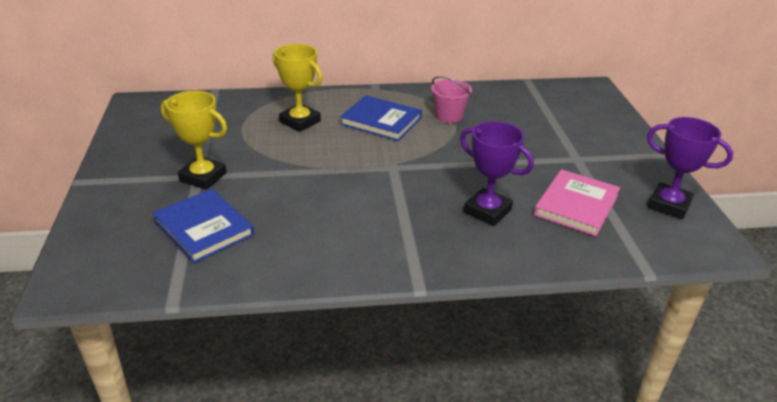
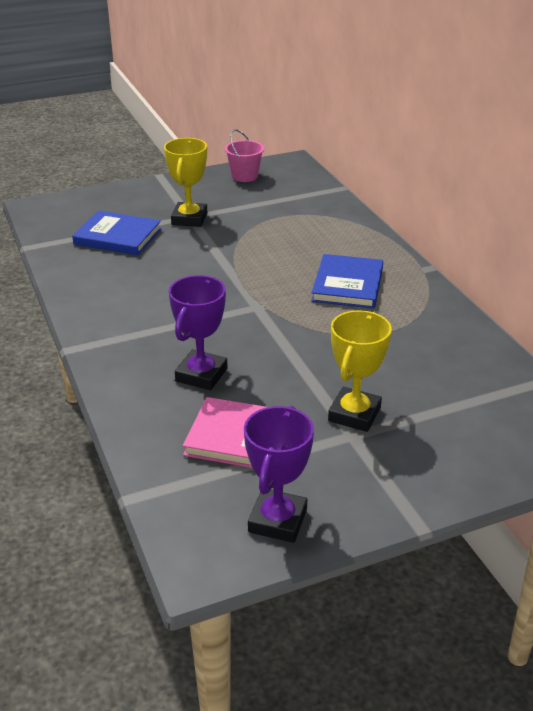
camera: 75 degrees right, 0 degrees up
(204, 228) = (118, 236): blue book -> blue book turned 75 degrees clockwise
(300, 122) = (313, 241): yellow trophy -> yellow trophy (354, 414)
(449, 116) = (393, 326): pink bucket -> pink bucket (244, 176)

